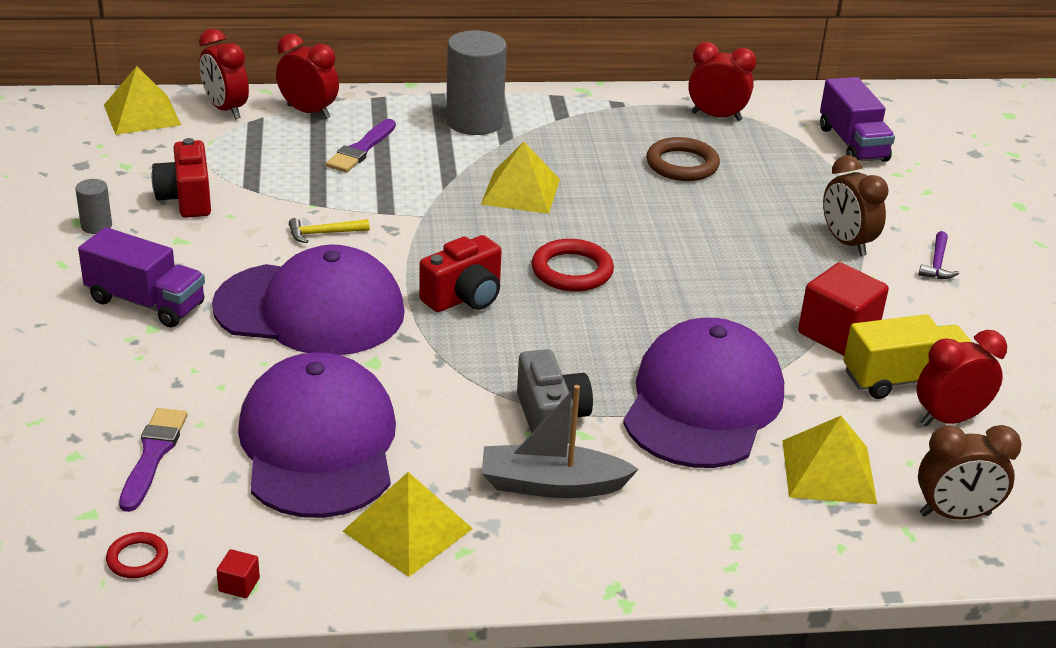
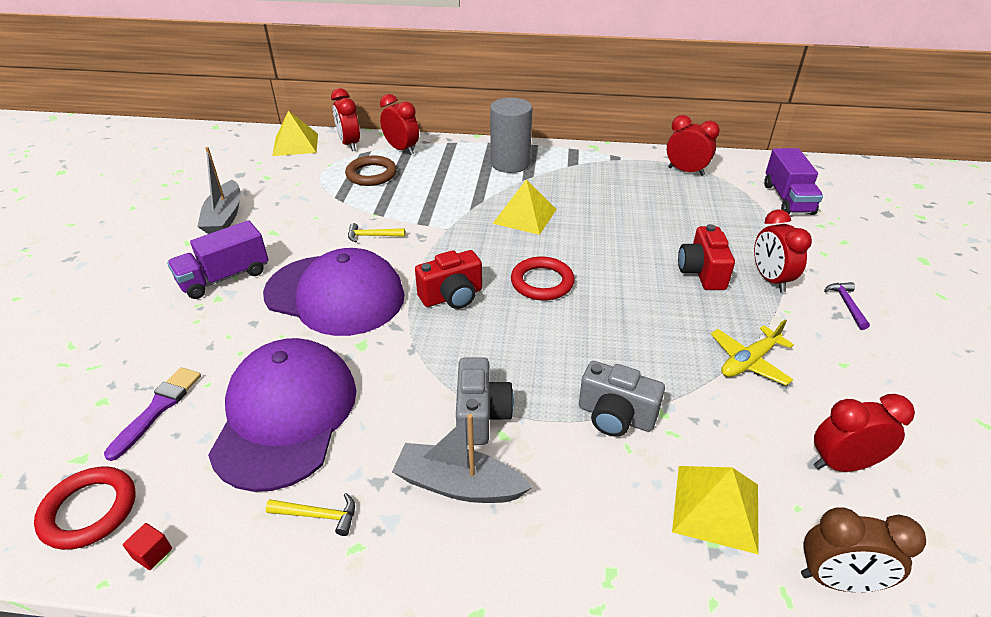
camera: 15 degrees right, 5 degrees up
(96, 226) = (224, 217): grey cylinder -> grey boat
(137, 559) = (89, 510): red ring -> red ring, size x1.76
(146, 302) = (225, 277): purple truck -> purple truck turned 105 degrees clockwise
(186, 199) = (293, 203): red camera -> red camera (702, 272)
(361, 149) = (425, 177): purple brush -> none
(407, 530) = (318, 515): yellow pyramid -> yellow hammer
(682, 164) = (651, 205): brown ring -> brown ring (371, 174)
(703, 403) = (615, 416): purple cap -> grey camera
(837, 333) = (749, 361): red cube -> yellow plane
(846, 243) = (770, 279): brown clock -> red clock
(904, 379) = (803, 415): yellow truck -> none
(937, 263) = (846, 305): purple hammer -> purple hammer turned 150 degrees clockwise

